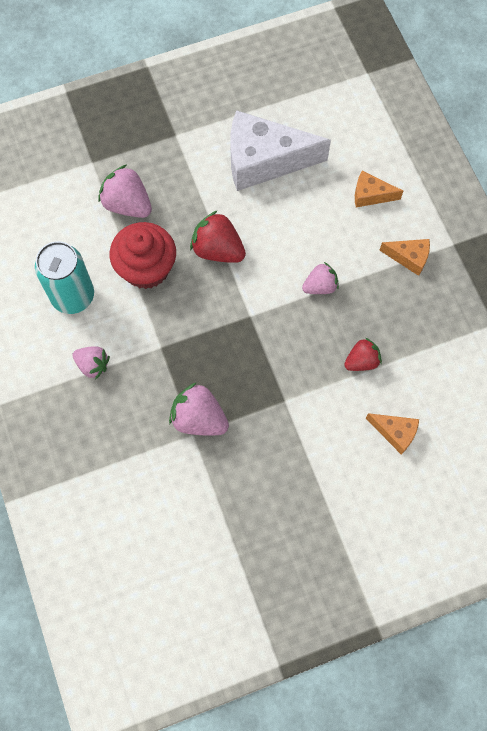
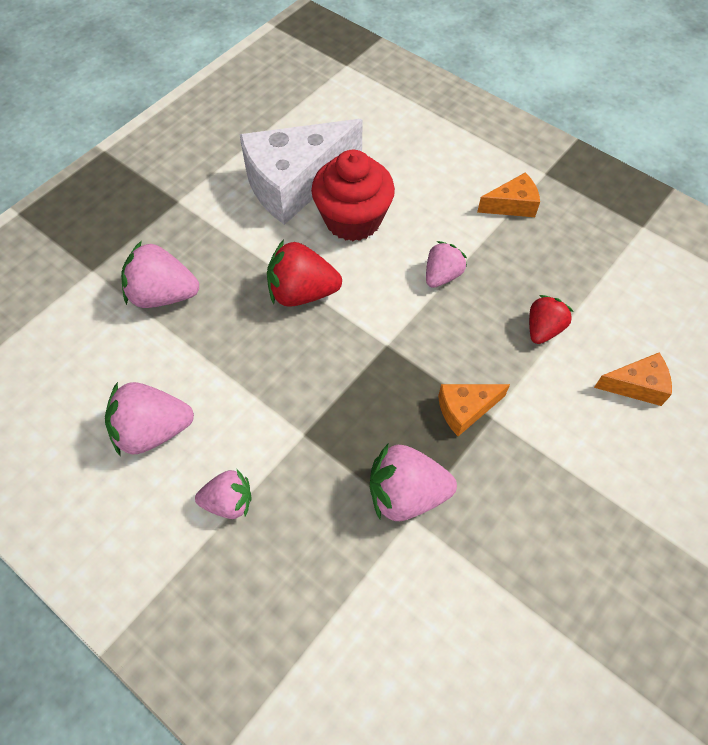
camera: 30 degrees left, 10 degrees down
(73, 296) = (153, 431): turquoise can -> pink strawberry
(146, 268) = (229, 353): red cupcake -> red cupcake (353, 219)
(370, 195) = (429, 166): orange cheese -> orange cheese (465, 409)

